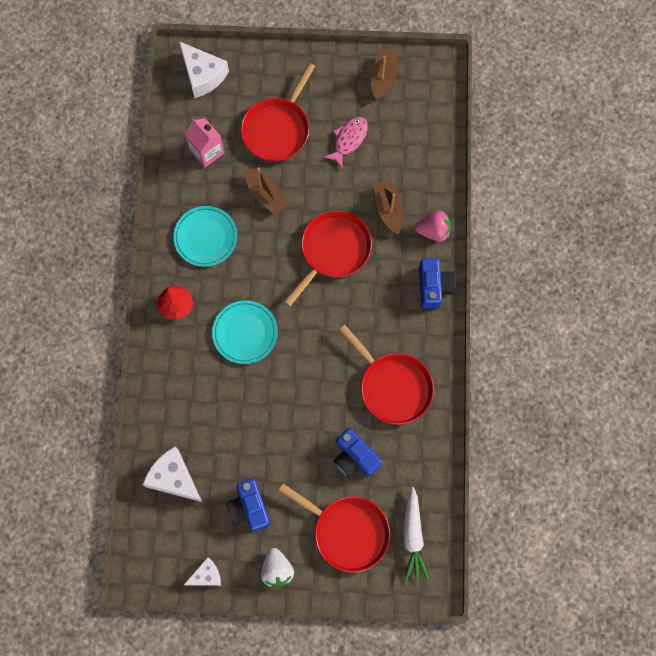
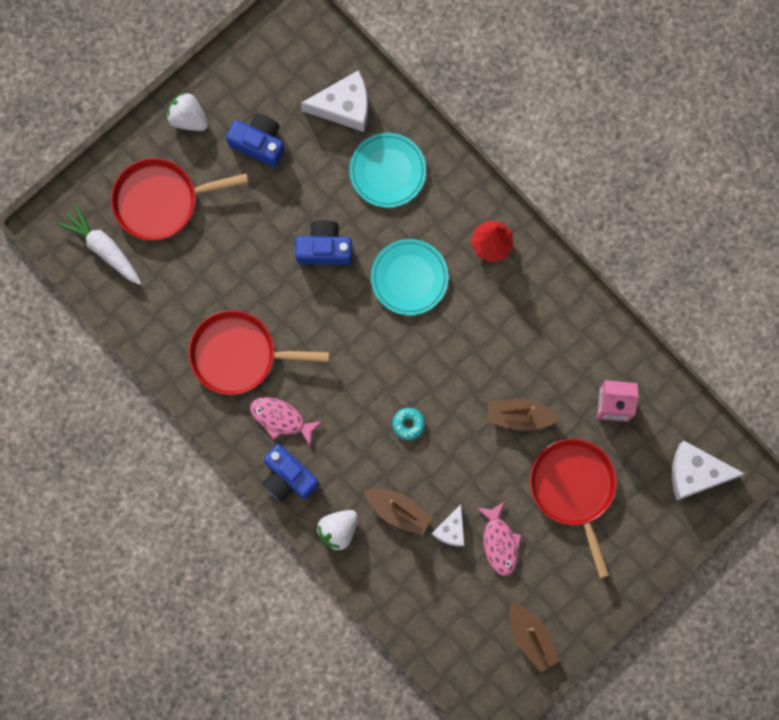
camera: 135 degrees right, 5 degrees up
(205, 237) = (530, 326): turquoise plate -> turquoise plate (387, 171)
(206, 575) = (240, 61): white cheese -> white cheese (451, 530)
(333, 250) = (408, 424): red pan -> turquoise donut
(355, 457) = (212, 265): blue camera -> blue camera (324, 248)
(404, 324) = (281, 419): none -> pink fish
(433, 231) = (338, 530): pink strawberry -> white strawberry

